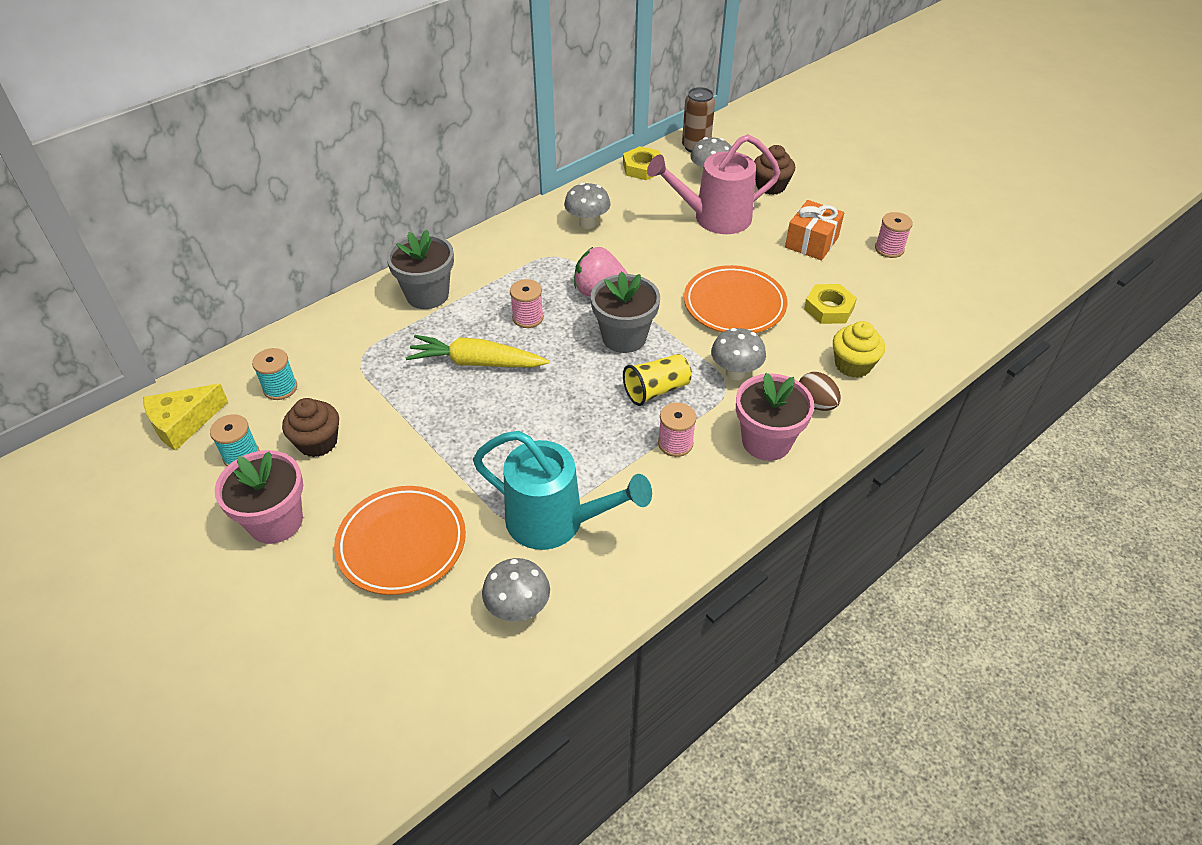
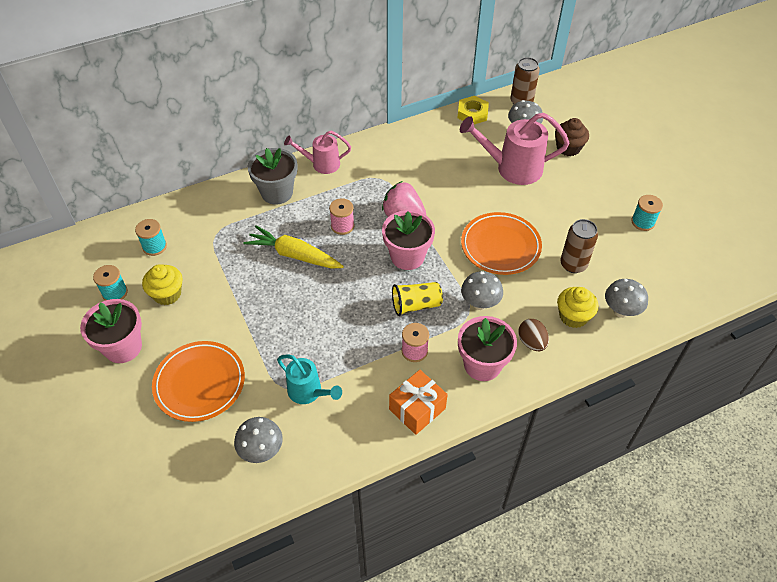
camera: 15 degrees right, 5 degrees up
(183, 423) = (84, 260): yellow cheese -> none
(317, 442) = (167, 294): brown cupcake -> yellow cupcake
(474, 253) = (321, 164): none -> pink watering can
(556, 522) = (309, 392): turquoise watering can -> turquoise watering can, size x0.61
(587, 223) = (413, 155): grey mushroom -> grey mushroom (621, 311)
(624, 337) = (407, 256): grey flower pot -> pink flower pot
(811, 242) = (582, 204): orange gift -> orange gift (417, 409)
(829, 308) = (573, 264): yellow nut -> brown can
(889, 249) = (643, 222): pink spool -> turquoise spool

